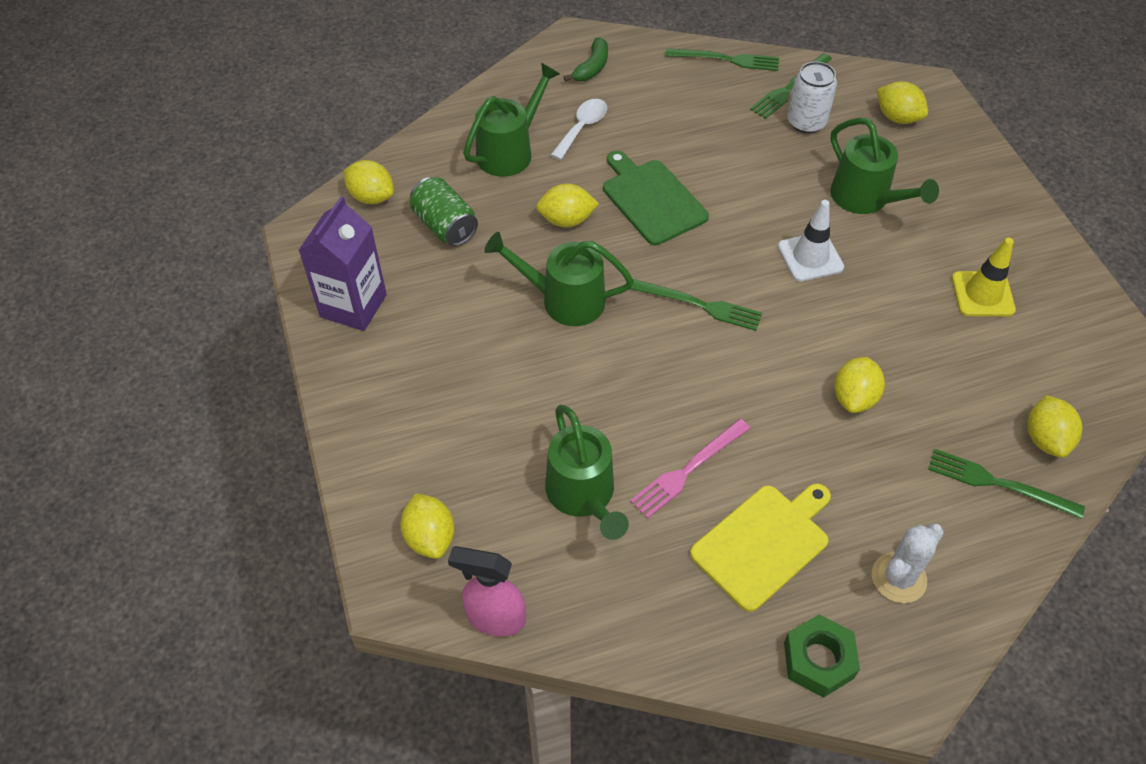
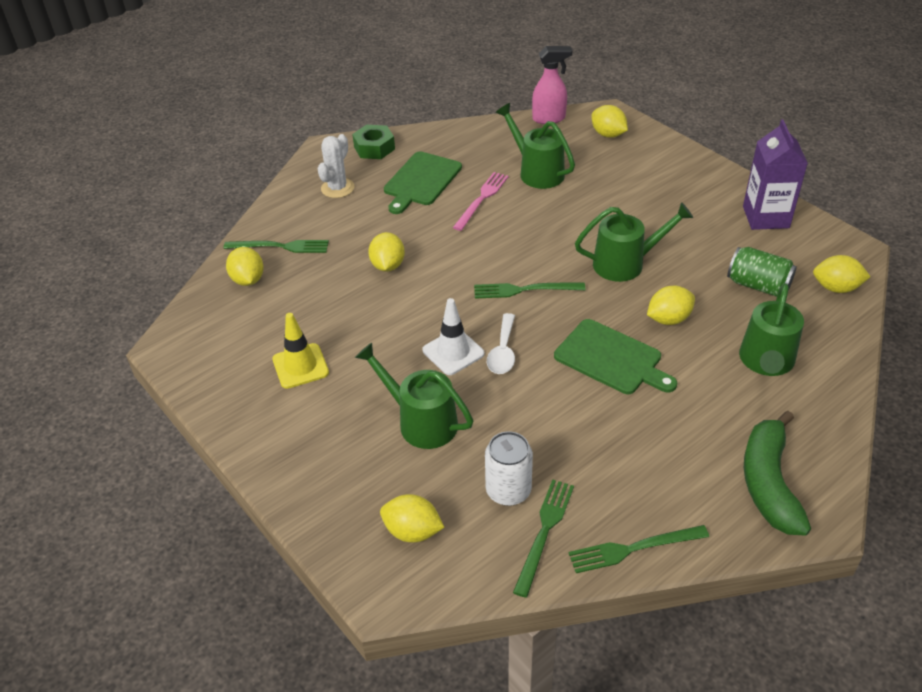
camera: 160 degrees right, 10 degrees down
(582, 128) = (722, 407): white spoon -> white spoon (503, 352)
(592, 67) = (769, 483): green banana -> green banana, size x1.79
(763, 543) = (421, 181): yellow cutting board -> green cutting board

